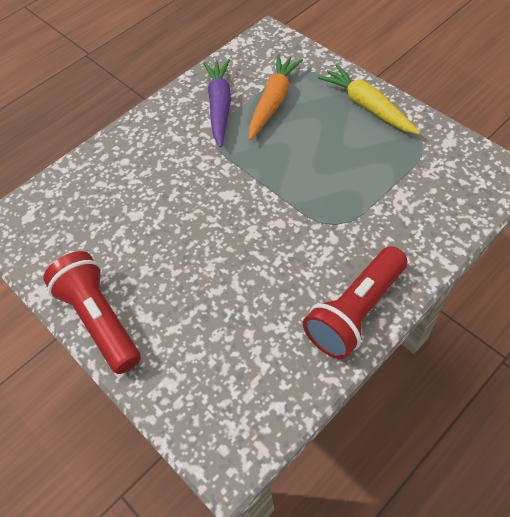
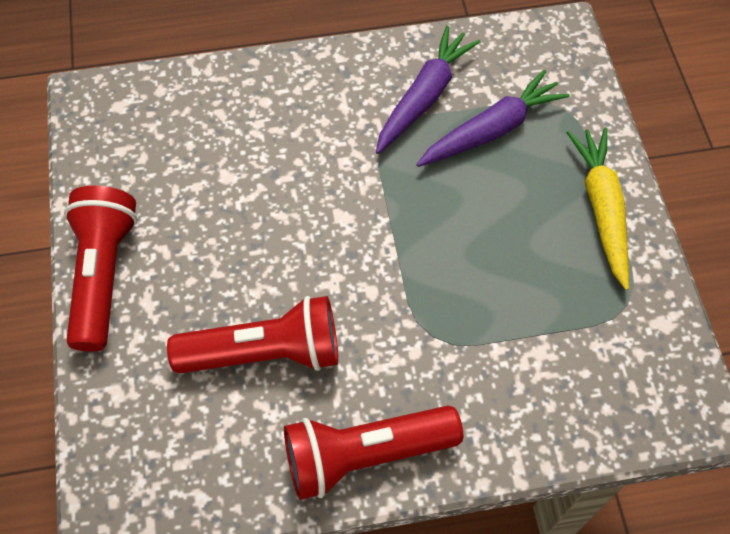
camera: 30 degrees right, 5 degrees up
(245, 296) = (265, 352): none -> red flashlight
(273, 102) = (492, 130): orange carrot -> purple carrot

